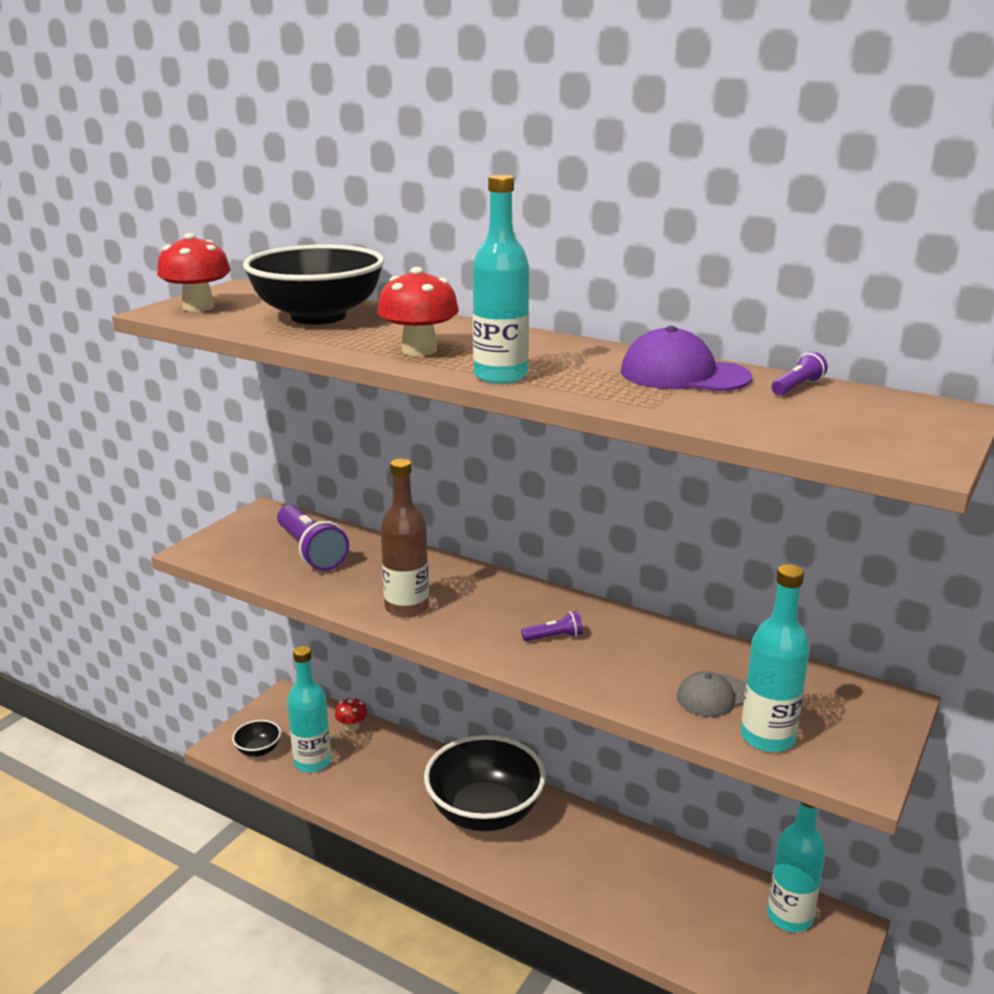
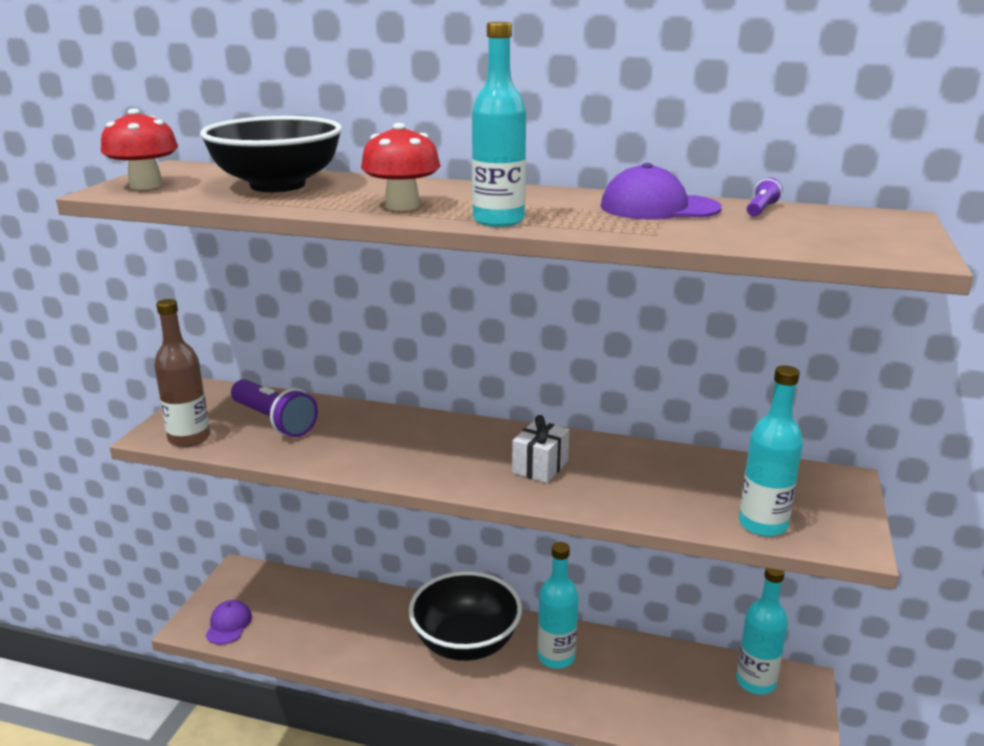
camera: 15 degrees left, 0 degrees up
(258, 750) = (228, 625): black bowl -> purple cap
(312, 762) = (286, 626): turquoise bottle -> turquoise bottle (556, 657)
(352, 727) = (314, 587): red mushroom -> none
(407, 607) = (391, 459): brown bottle -> brown bottle (189, 438)
(554, 637) = (540, 467): purple flashlight -> white gift
(713, 696) = (701, 497): grey cap -> none

